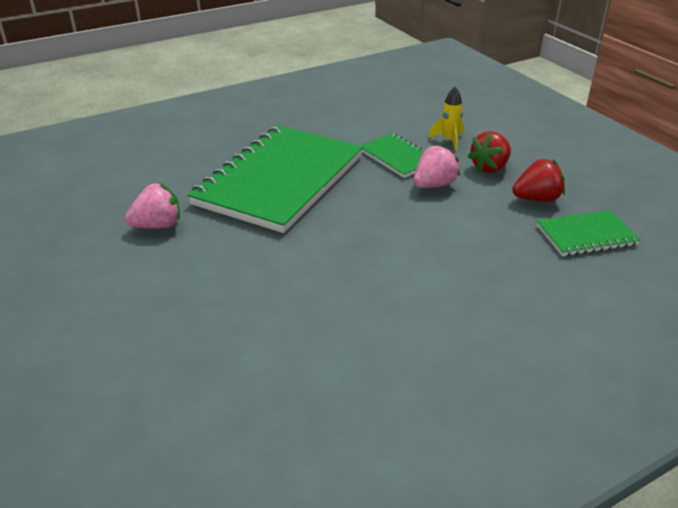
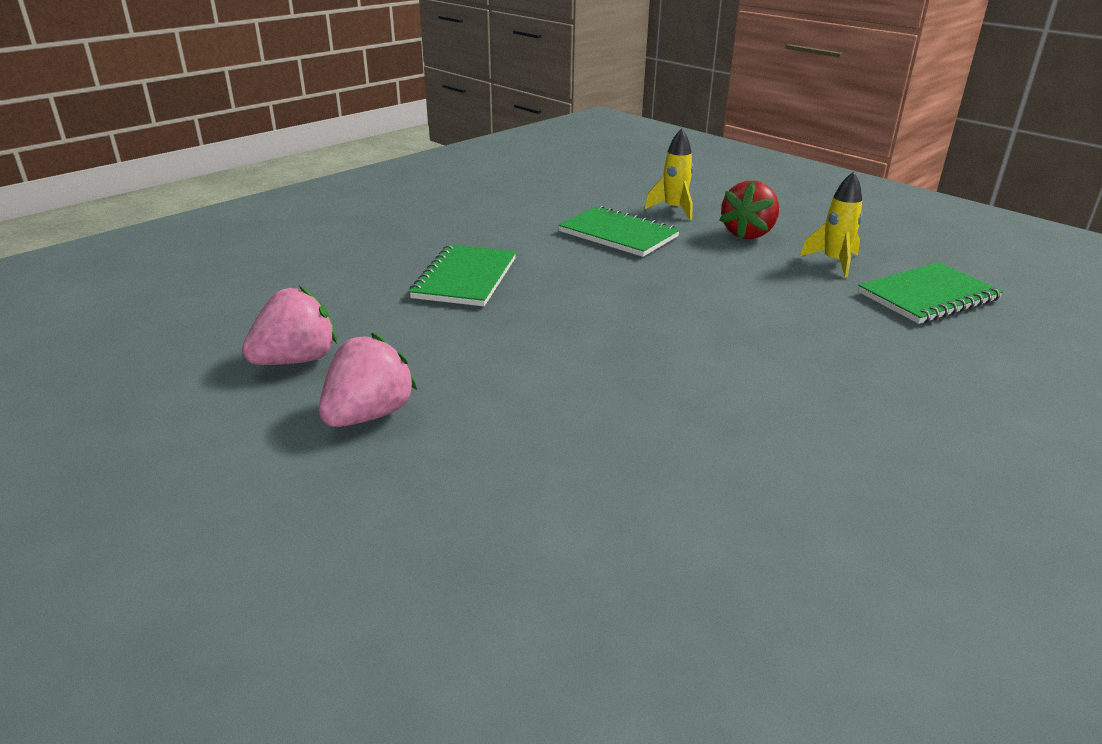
camera: 15 degrees left, 5 degrees down
(280, 180) = (465, 278): green notebook -> green notebook, size x0.46
(434, 185) = (688, 261): pink strawberry -> pink strawberry (369, 415)
(537, 199) = (834, 262): red strawberry -> yellow rocket

